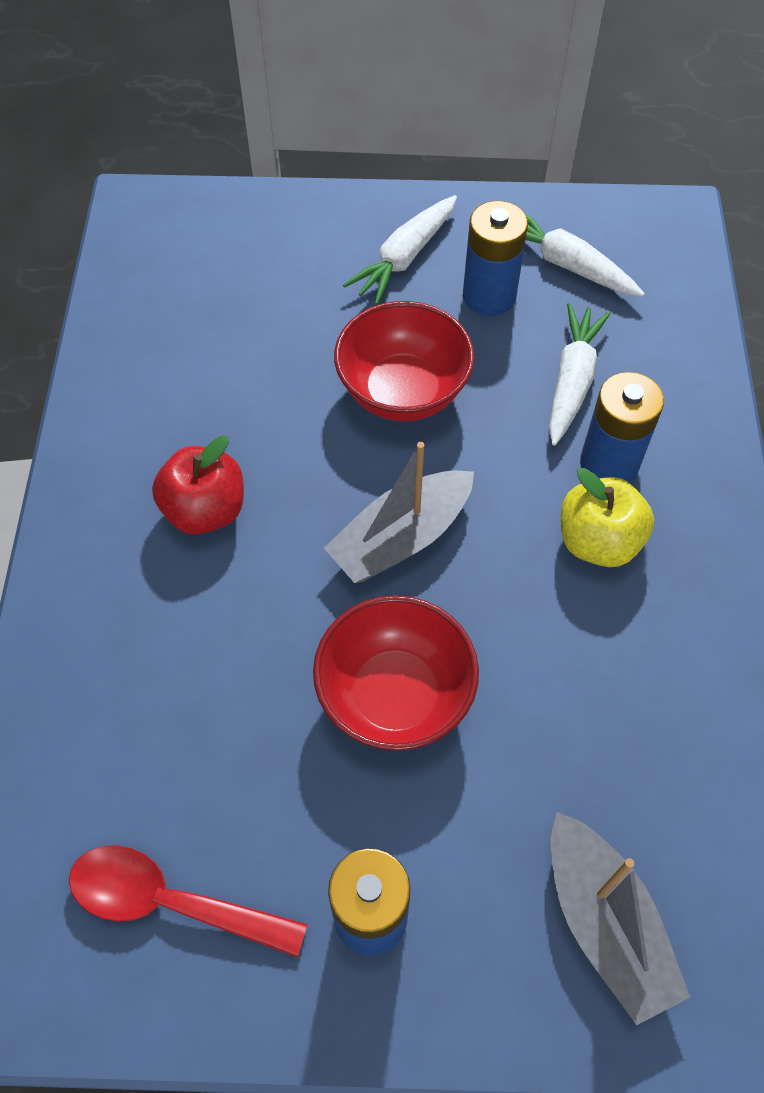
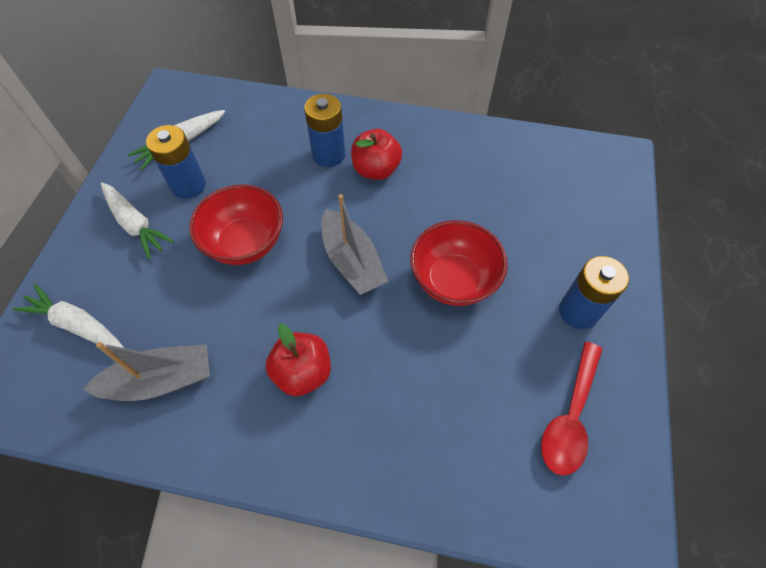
camera: 80 degrees left, 0 degrees up
(572, 380) = (267, 159): white carrot -> white carrot (76, 324)
(598, 541) = (376, 170): yellow apple -> red apple
(605, 923) = (581, 211): grey boat -> grey boat (160, 380)

